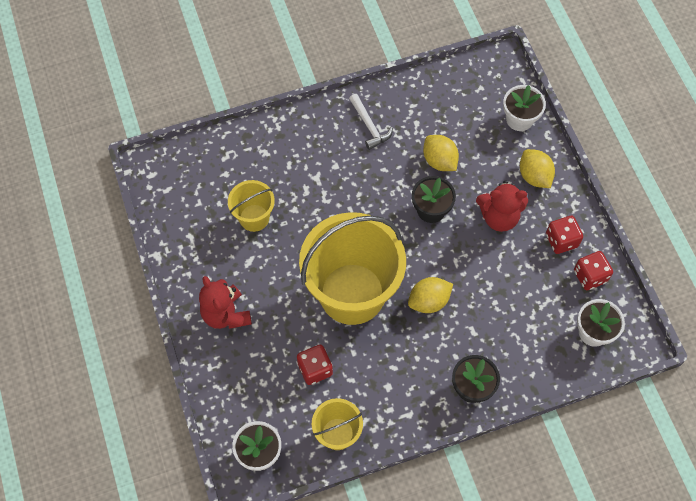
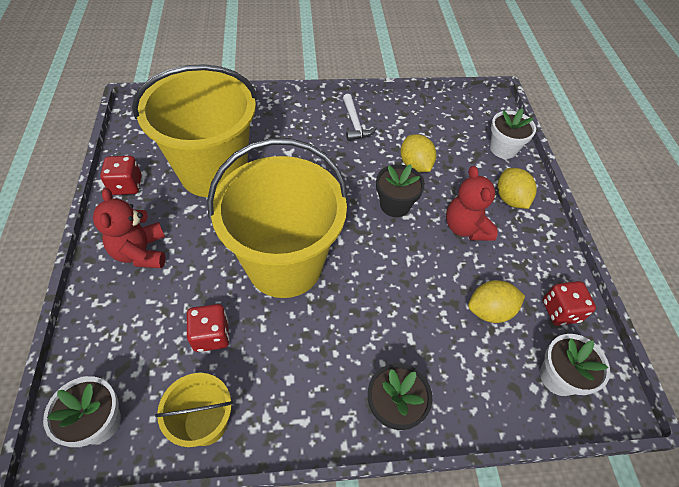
camera: 10 degrees right, 10 degrees down
(254, 218) = (213, 172): yellow bucket -> yellow bucket, size x2.12
(429, 301) = (367, 293): yellow lemon -> yellow lemon (489, 310)
(499, 217) = (465, 227): red teddy bear -> red teddy bear turned 60 degrees clockwise
(561, 240) = (531, 266): red dice -> red dice (126, 185)

